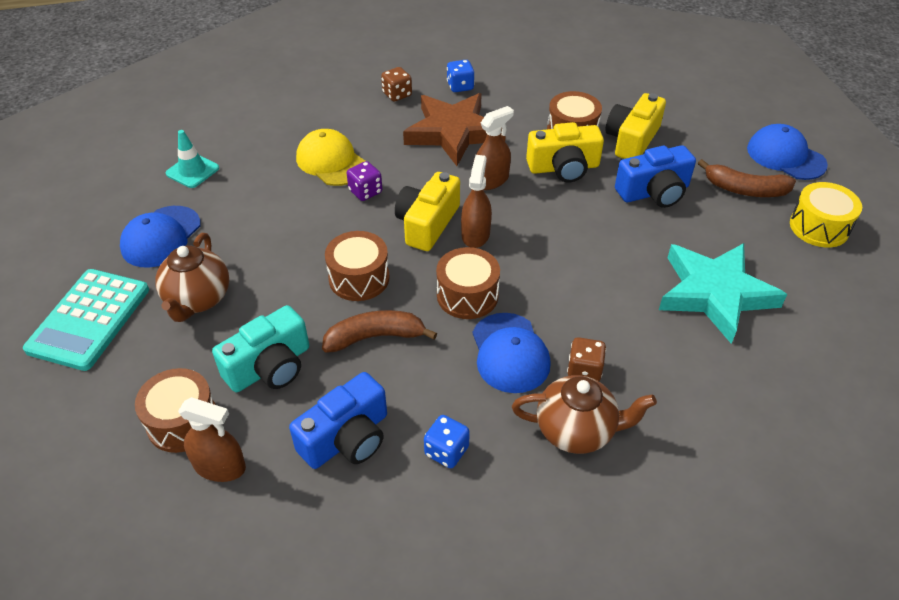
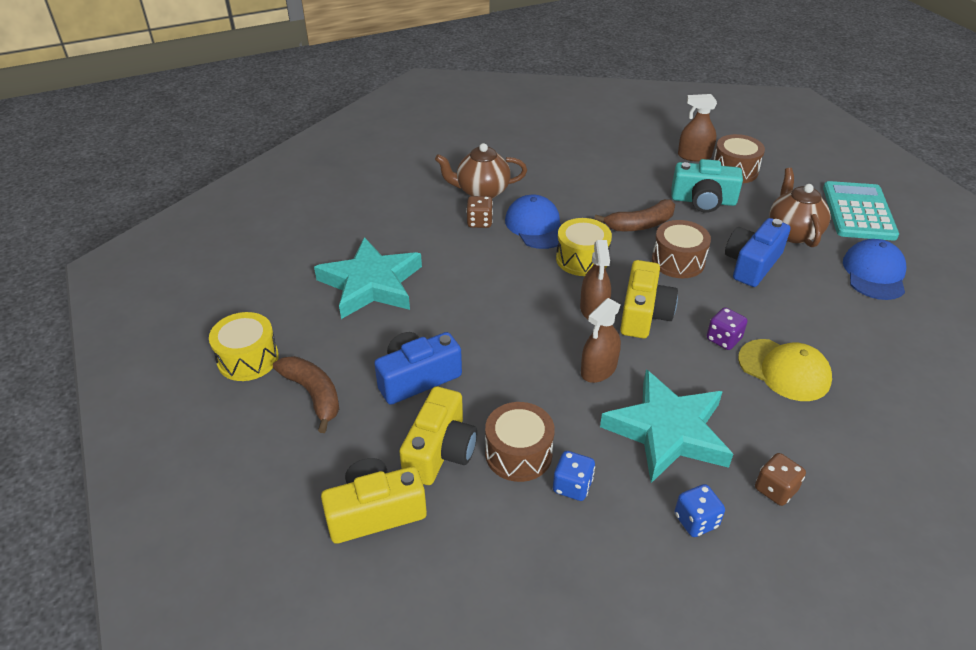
camera: 170 degrees right, 5 degrees down
(192, 171) = (918, 340): turquoise traffic cone -> none
(270, 367) = (703, 201): turquoise camera -> turquoise camera turned 120 degrees counterclockwise
(347, 438) = (627, 174): blue camera -> blue camera (752, 264)
(446, 451) = (562, 175): blue dice -> blue dice (572, 486)
(453, 133) = (667, 431): brown star -> turquoise star
(467, 295) = (582, 259): brown drum -> yellow drum
(563, 167) = (521, 397): yellow camera -> yellow camera (375, 512)
(745, 189) = (313, 394): brown banana -> brown banana turned 45 degrees clockwise
(785, 156) = (246, 451): blue cap -> none

